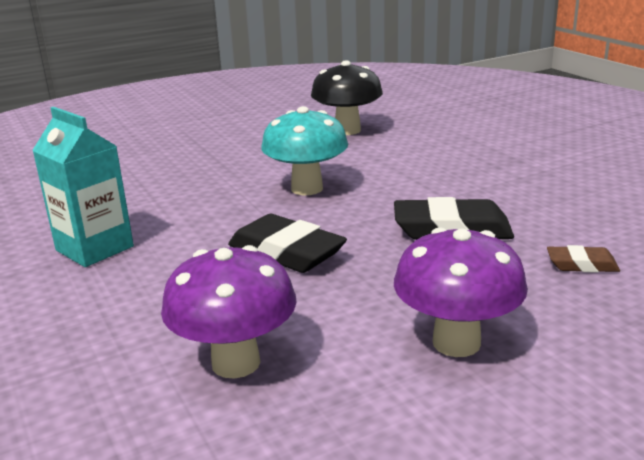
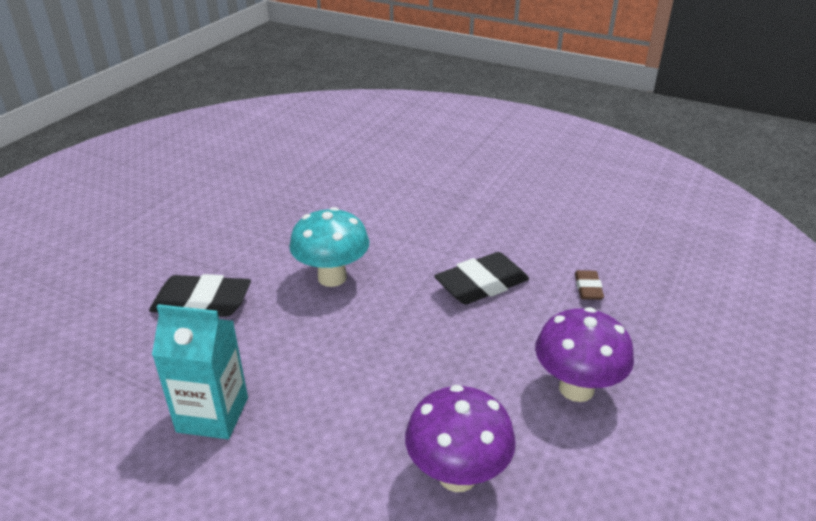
camera: 35 degrees left, 10 degrees up
(286, 252) = (385, 353): black eraser -> black eraser (202, 303)
(347, 130) = (299, 197): black mushroom -> none
(582, 265) = (588, 288): brown eraser -> brown eraser turned 60 degrees counterclockwise

